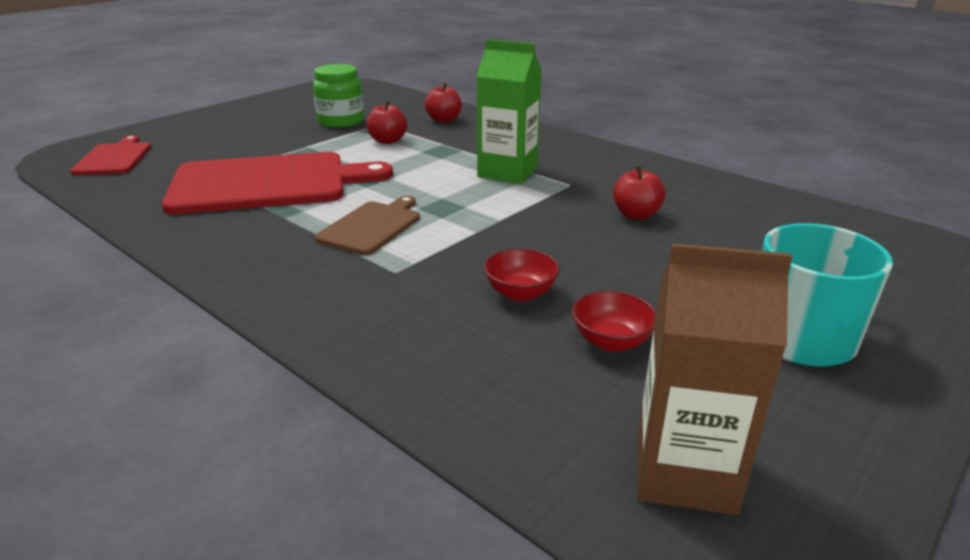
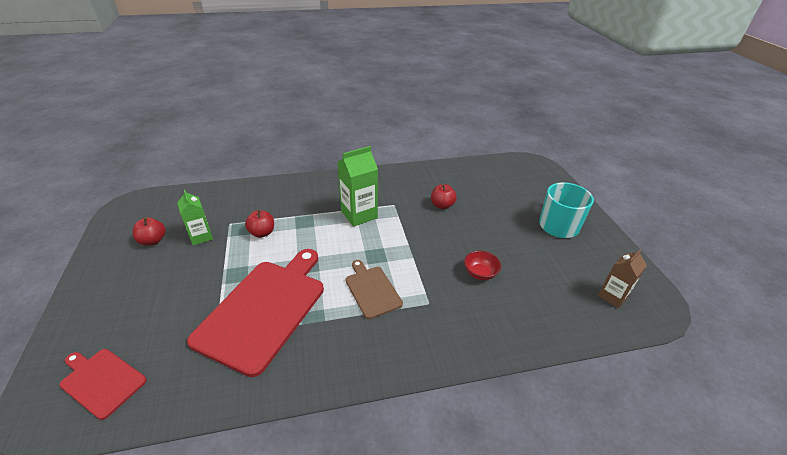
camera: 55 degrees left, 10 degrees up
(341, 121) = (201, 237): green jar -> green carton
(444, 120) = (260, 198): red apple -> red apple (153, 241)
(611, 341) = (532, 269): red bowl -> none
(684, 472) = (612, 296): brown carton -> brown carton, size x0.65

